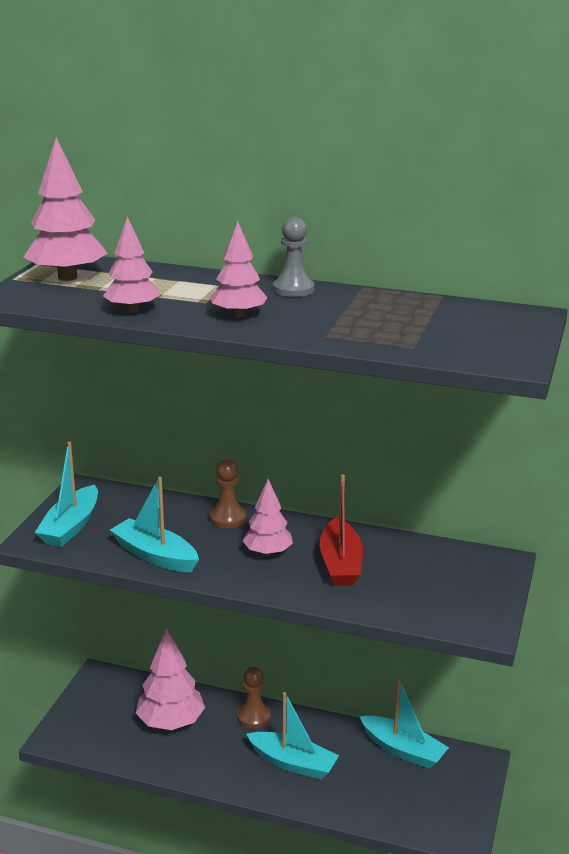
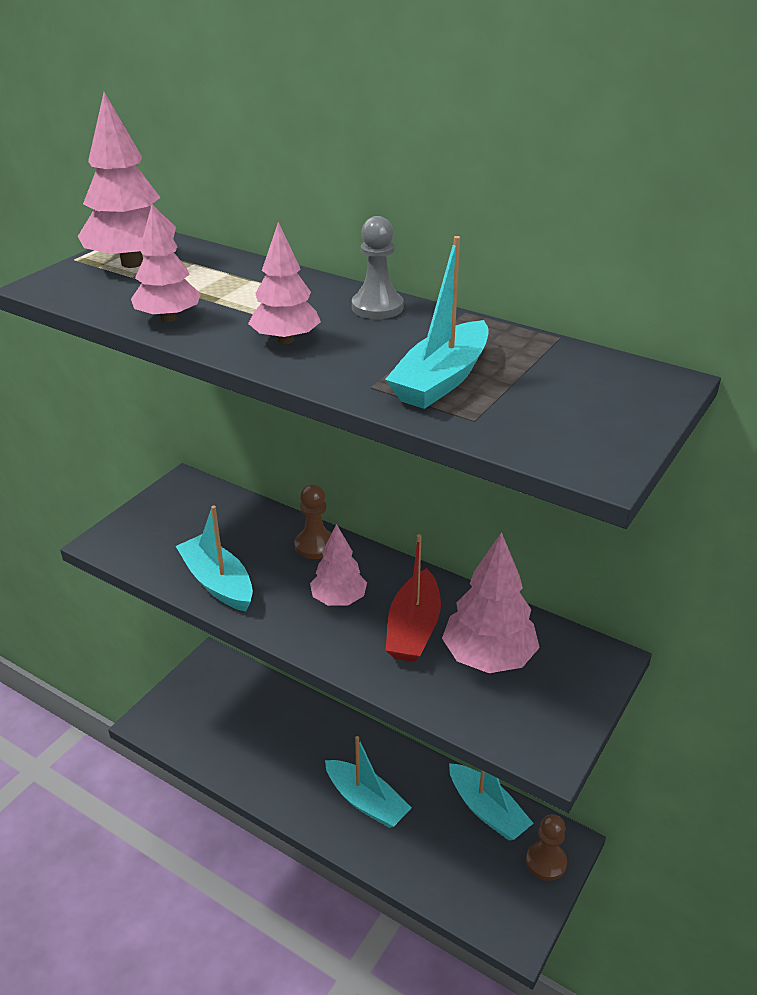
camera: 15 degrees right, 10 degrees up
(71, 527) = (149, 530): turquoise boat -> turquoise boat (441, 380)
(171, 722) = (261, 727): pink tree -> pink tree (488, 658)
(253, 716) = (345, 737): brown pawn -> brown pawn (546, 862)

